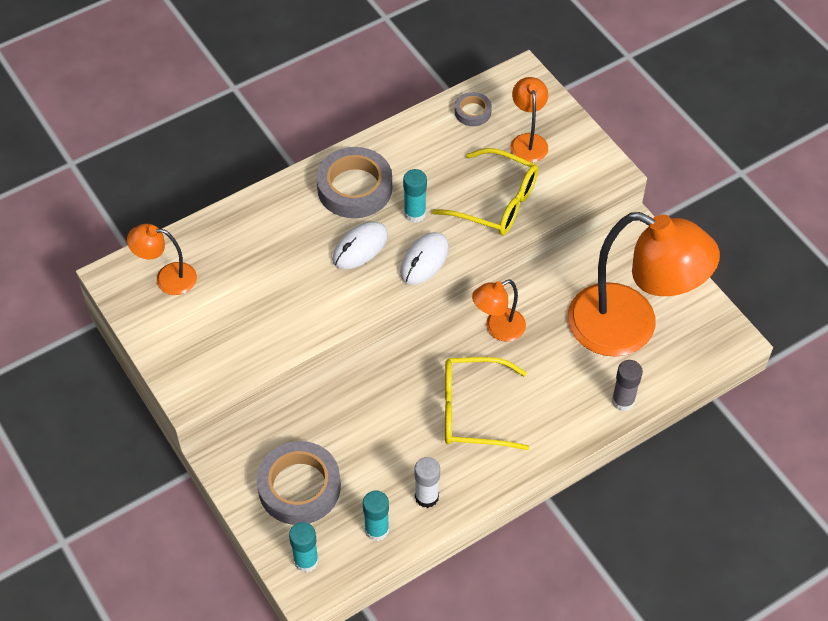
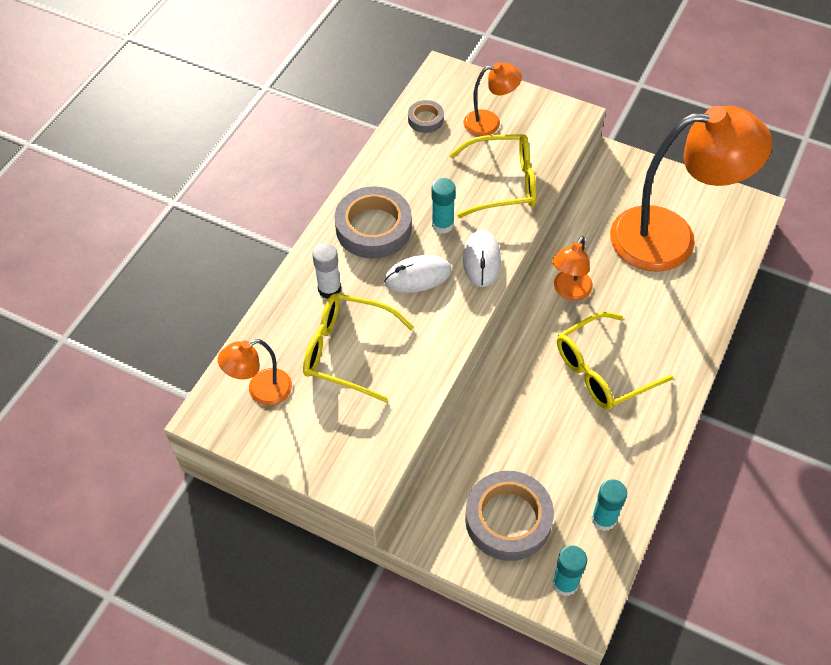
camera: 30 degrees left, 0 degrees up
(256, 281) = (347, 351): none -> yellow glasses
(360, 247) = (418, 276): white mouse -> white mouse turned 60 degrees clockwise
(426, 497) = (622, 465): white glue stick -> white glue stick (329, 289)
(528, 141) = (490, 122): orange lamp -> orange lamp turned 120 degrees clockwise
(623, 401) = (712, 299): grey glue stick -> none

